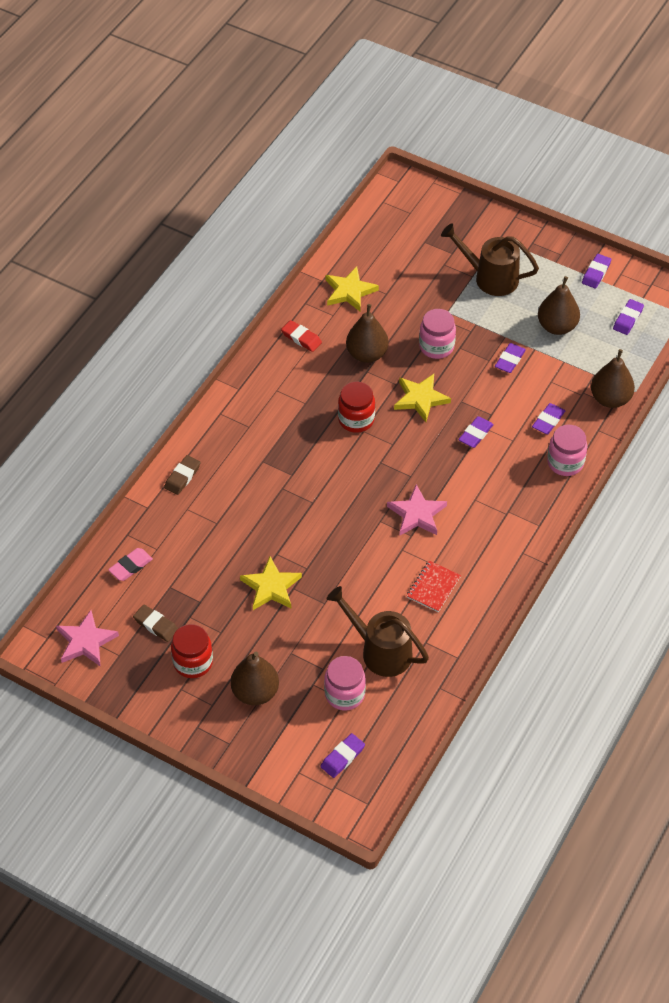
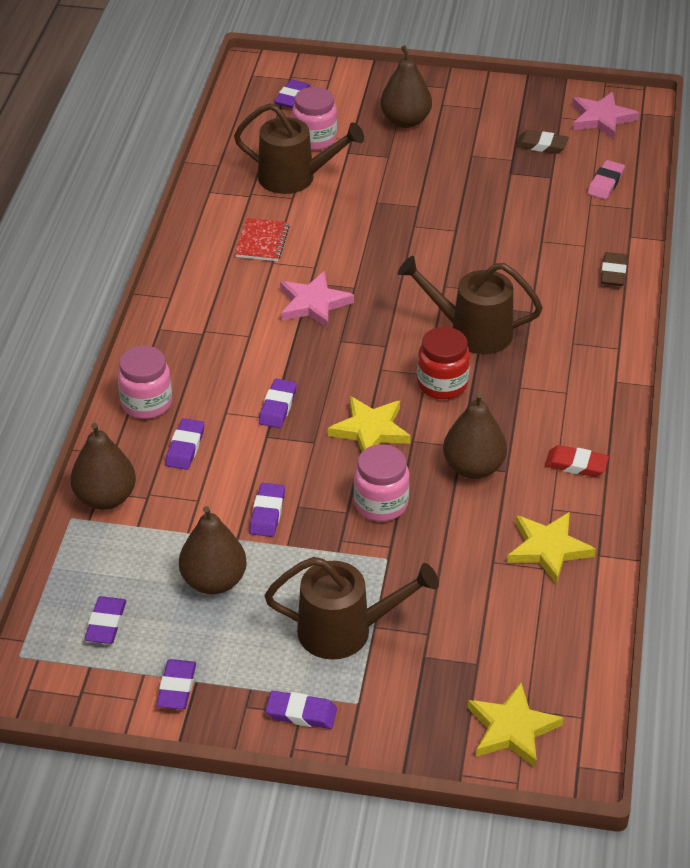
camera: 160 degrees right, 10 degrees down
(193, 662) = (483, 128): red jar -> none
(271, 587) = (443, 201): yellow star -> yellow star (512, 729)
(314, 456) = (471, 332): none -> brown watering can
(531, 242) = (301, 713): none -> purple eraser

